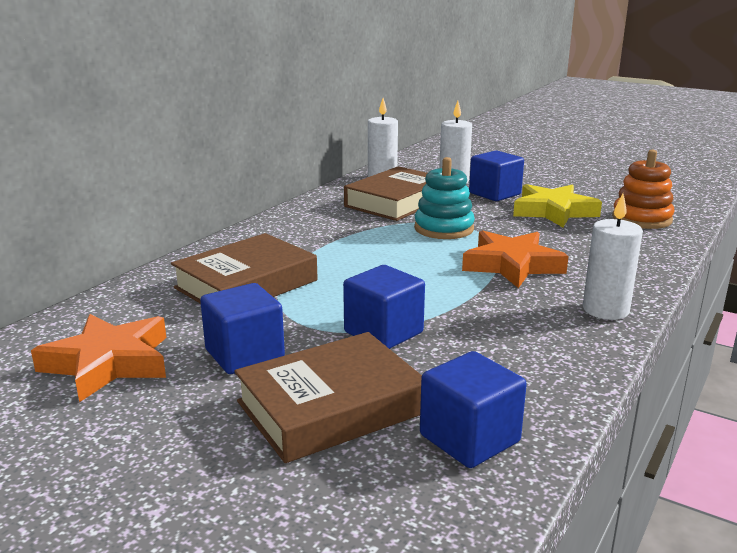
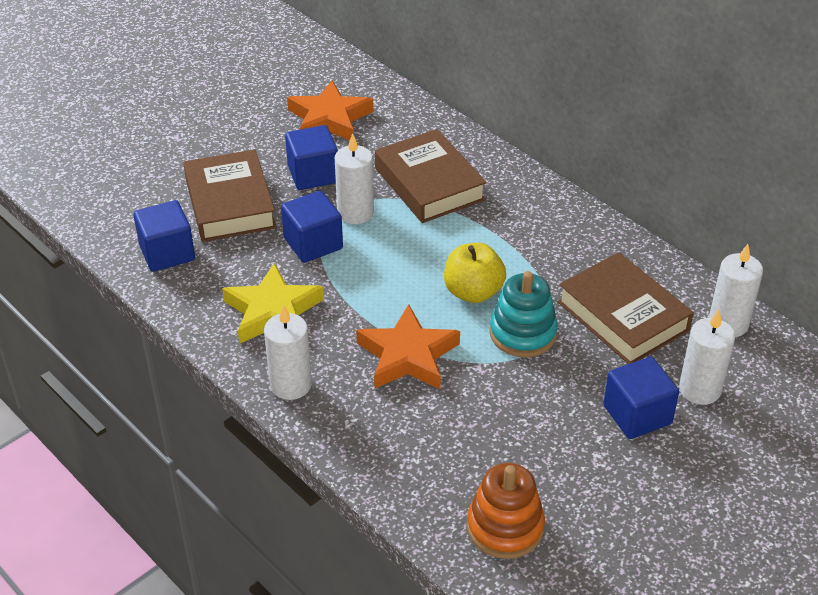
camera: 105 degrees right, 20 degrees up
(314, 316) = (355, 213): none -> white candle
(407, 249) = (473, 292): none -> yellow apple
(553, 211) = (554, 449): yellow star -> yellow star (273, 312)

